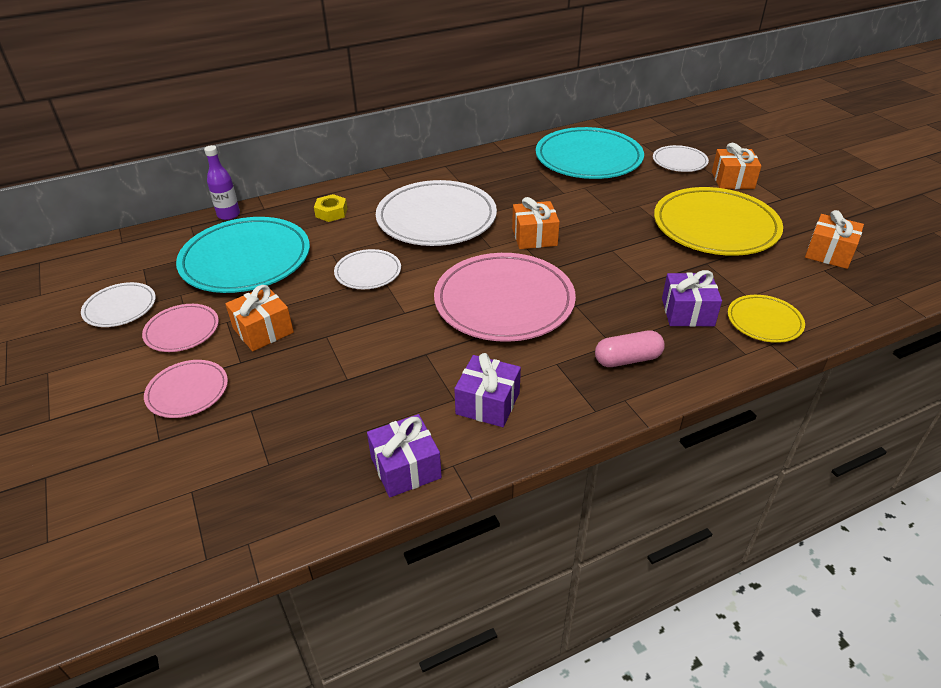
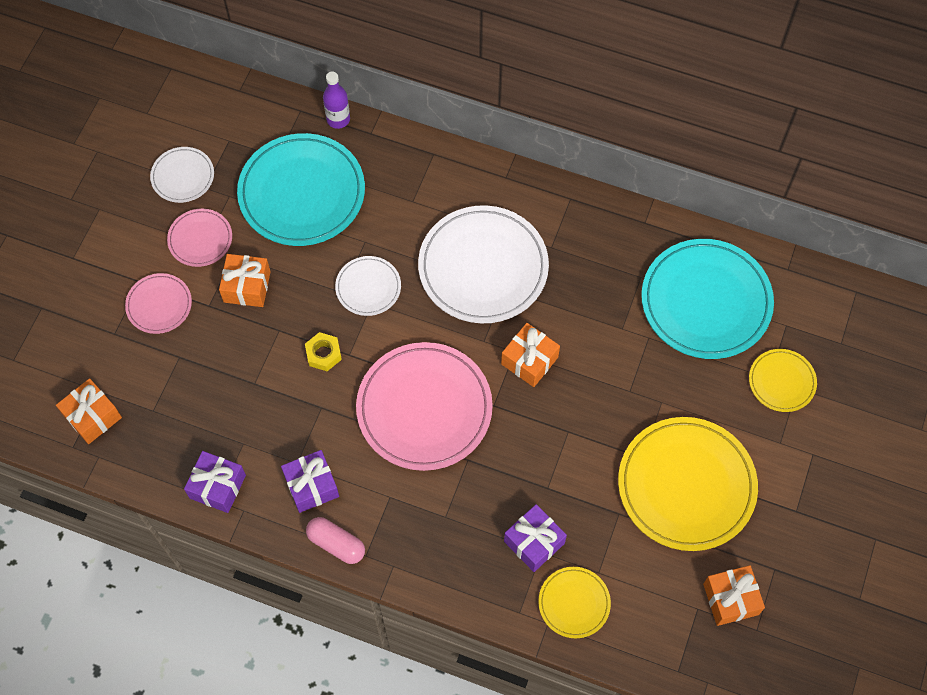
camera: 45 degrees right, 25 degrees up
(331, 212) = (413, 186): yellow nut -> yellow nut (323, 354)
(627, 359) = (437, 539): pink capsule -> pink capsule (336, 544)
(679, 161) = (781, 381): white plate -> yellow plate
(732, 180) = (790, 449): orange gift -> orange gift (92, 416)

